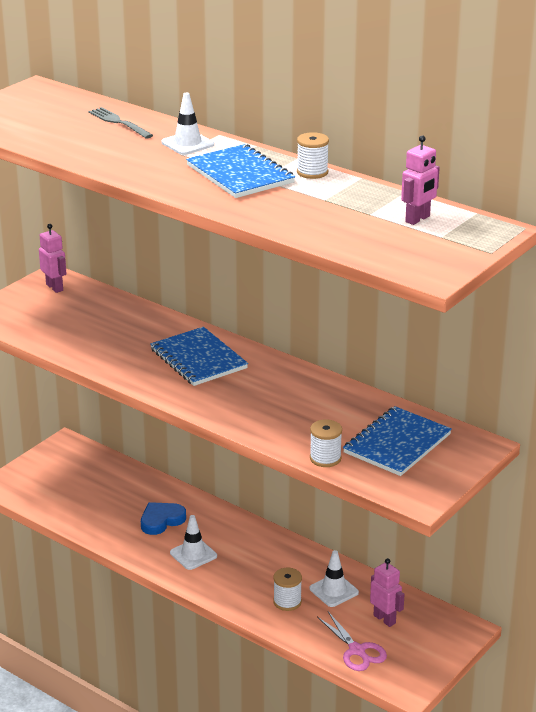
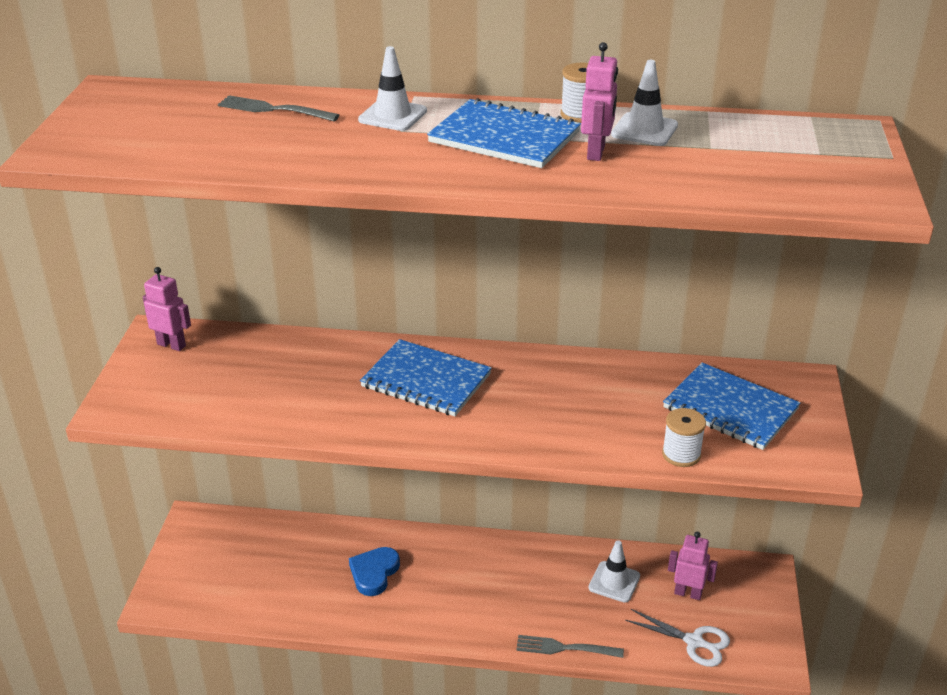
camera: 30 degrees left, 5 degrees up
(193, 554) = (441, 600): white traffic cone -> white traffic cone (644, 130)
(255, 617) = (565, 648): none -> grey fork
(287, 602) = (581, 615): white spool -> none
(357, 651) = (694, 642): pink scissors -> white scissors
(397, 443) = (730, 409): blue notebook -> blue notebook turned 60 degrees counterclockwise
(418, 219) = (767, 139): pink robot -> pink robot (596, 153)

